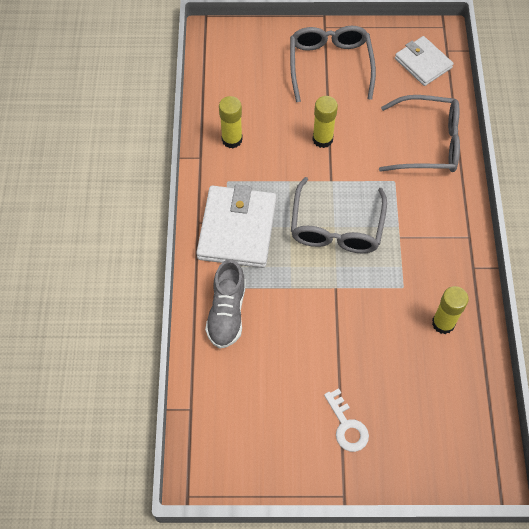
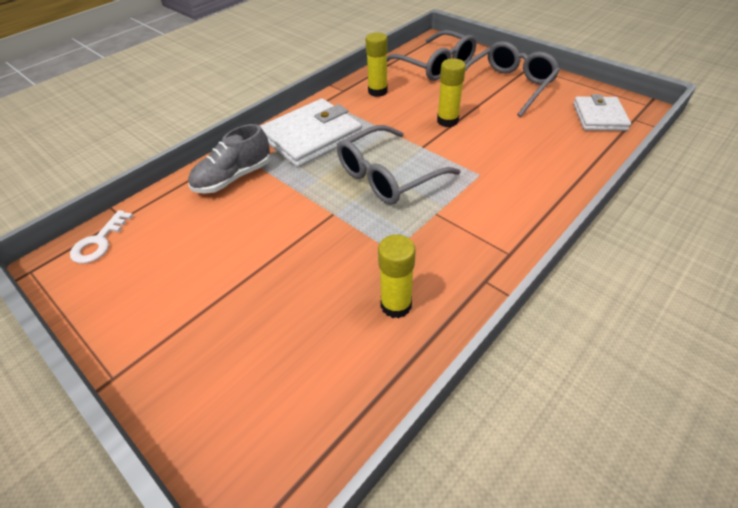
camera: 45 degrees right, 15 degrees down
(347, 426) = (199, 320): white key -> white key (99, 242)
(429, 143) = (545, 166): grey glasses -> grey glasses (436, 66)

